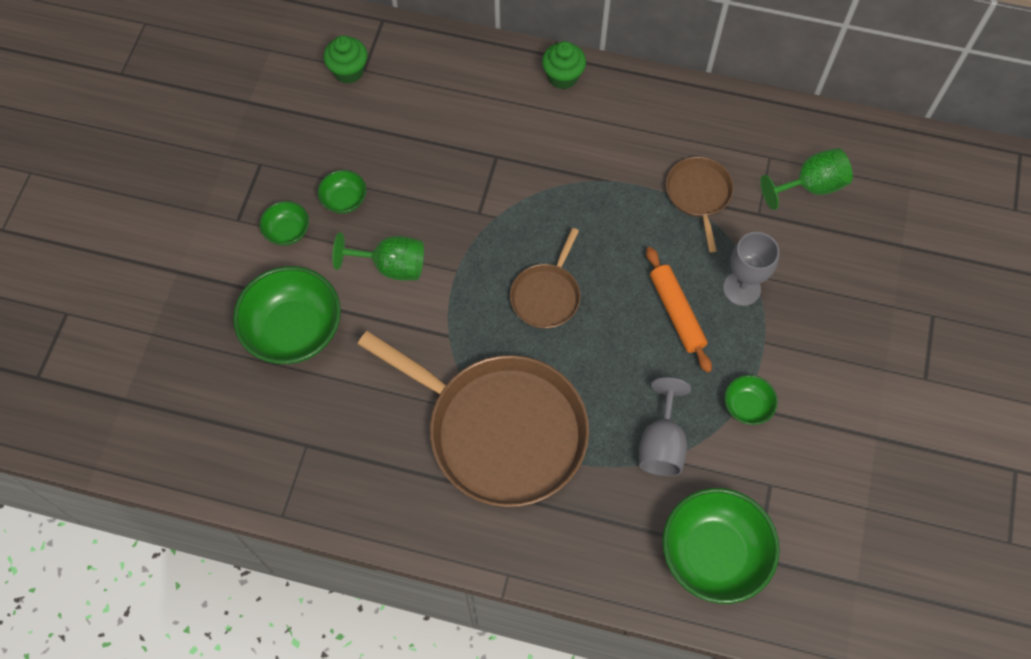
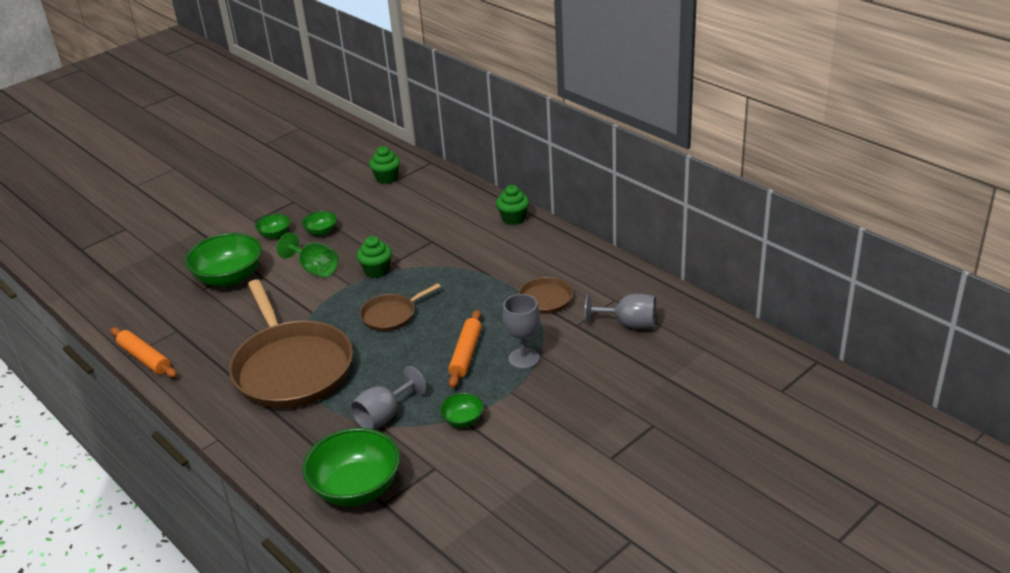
camera: 35 degrees right, 30 degrees down
(307, 508) = (145, 358): none -> orange rolling pin
(470, 234) = (376, 270): none -> green cupcake
(810, 186) = (629, 324): green goblet -> grey goblet

